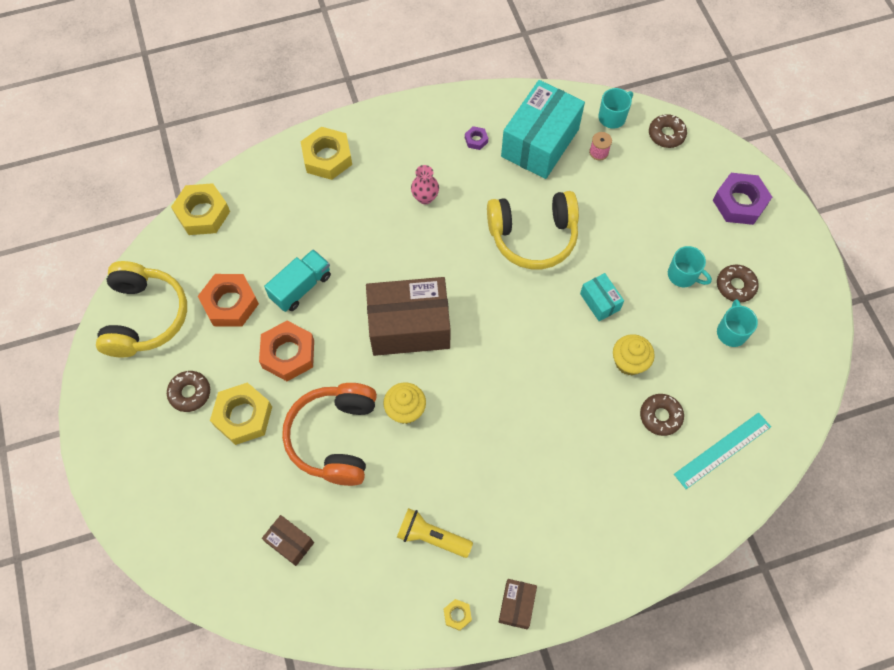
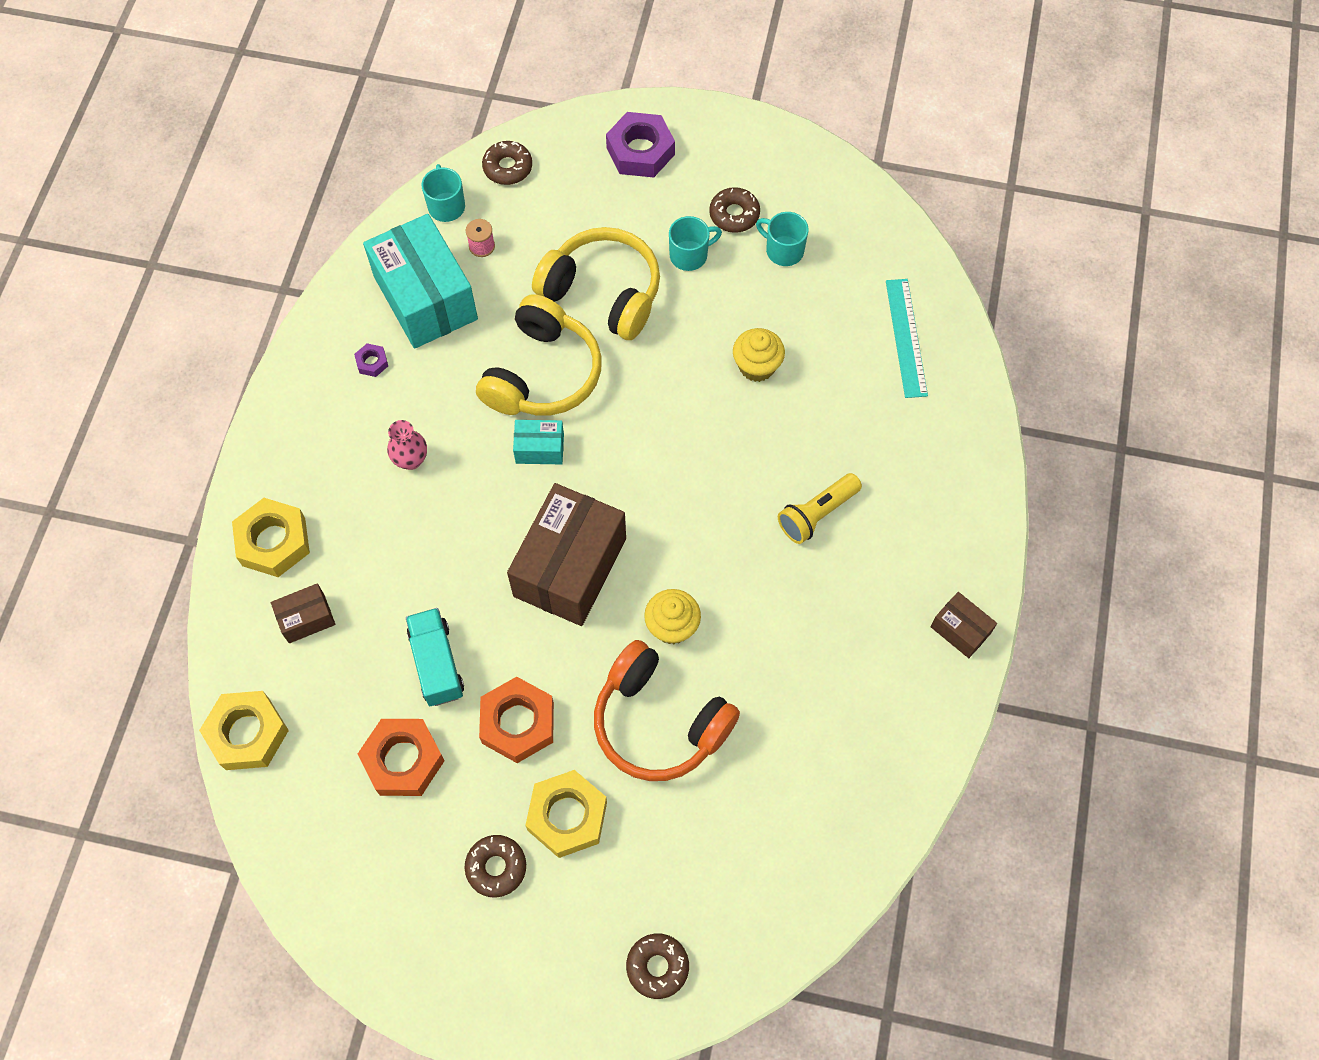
camera: 60 degrees left, 0 degrees up
(144, 317) = (351, 877): yellow headphones -> yellow headphones (603, 293)
(290, 542) = (758, 837): brown box -> brown box (306, 618)
(432, 537) = (838, 677): yellow flashlight -> yellow flashlight (817, 514)
(457, 615) = (939, 696): yellow nut -> none
(600, 302) = (668, 353): turquoise box -> turquoise box (539, 448)
(660, 416) = (835, 372): brown donut -> brown donut (657, 967)

